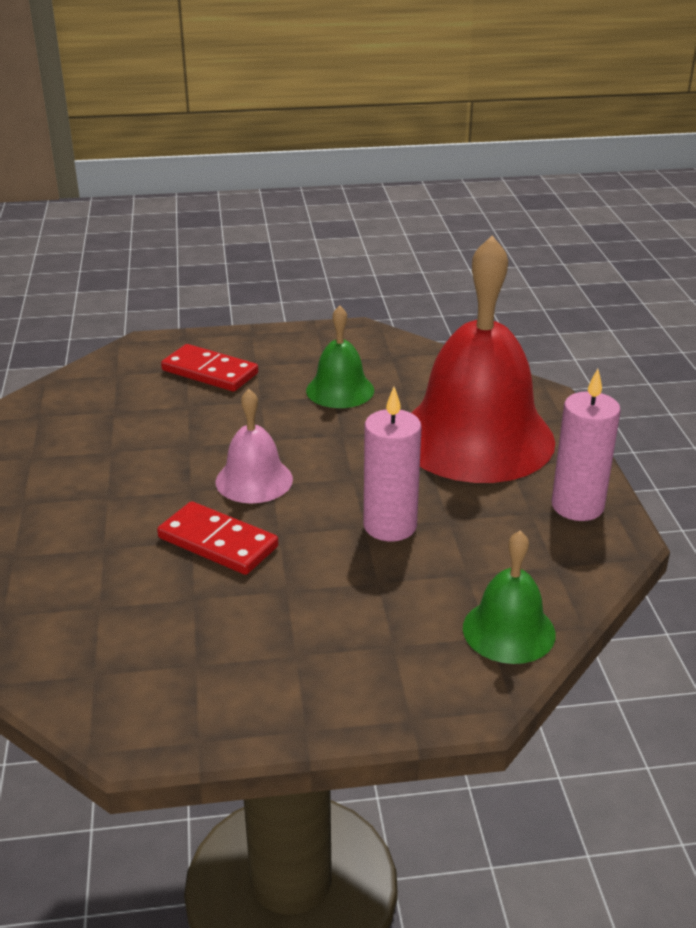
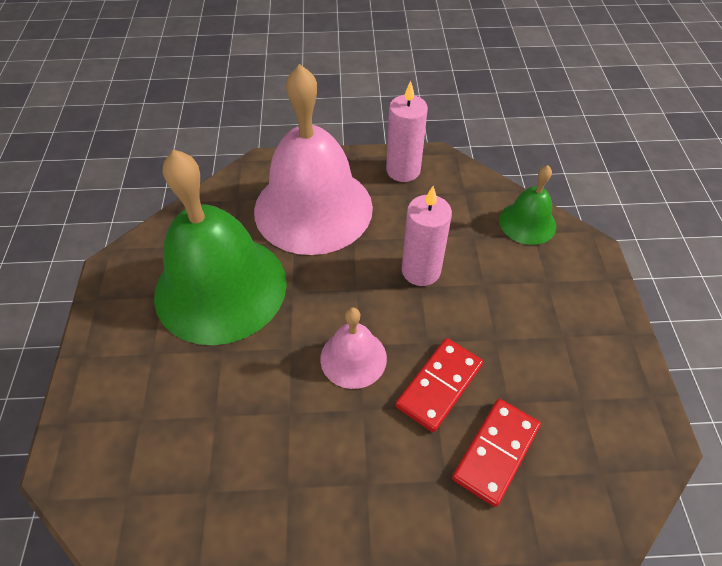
camera: 85 degrees left, 20 degrees up
(209, 372) = (153, 396): red domino -> red domino (496, 452)
(340, 390) = (220, 287): green bell -> green bell, size x2.14
(476, 437) = (313, 208): red bell -> pink bell

